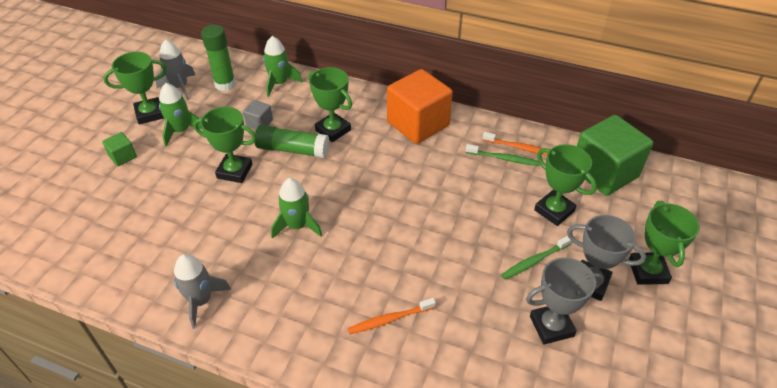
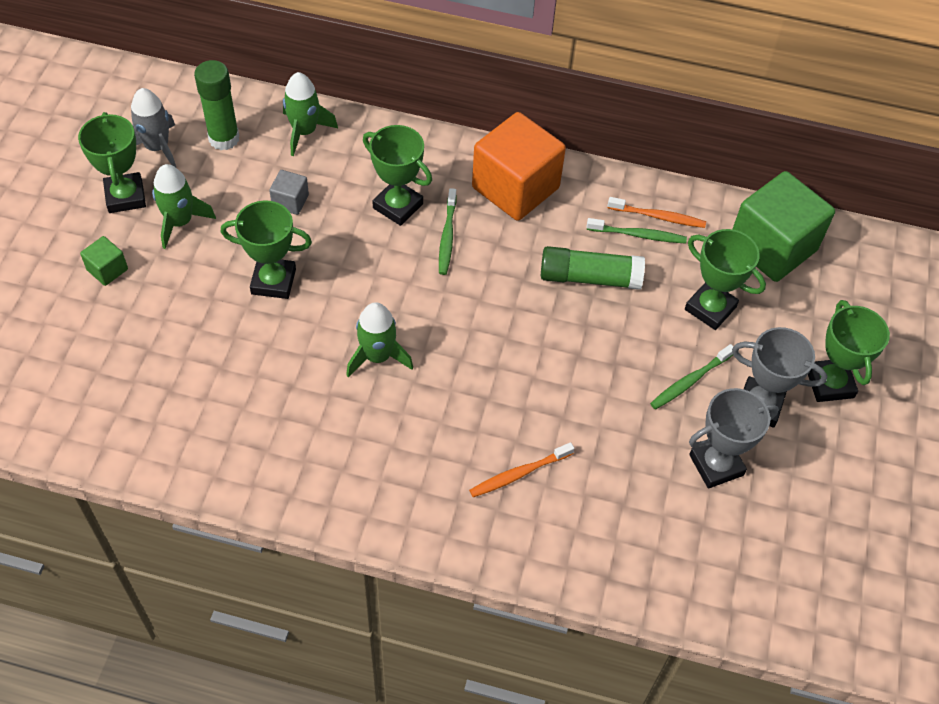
camera: 10 degrees left, 10 degrees up
(150, 114) = (125, 196): green trophy -> green trophy turned 75 degrees counterclockwise
(201, 301) = (275, 471): grey rocket -> none
(292, 150) = (347, 242): green glue stick -> green glue stick (589, 278)
(364, 151) = (447, 236): none -> green toothbrush

